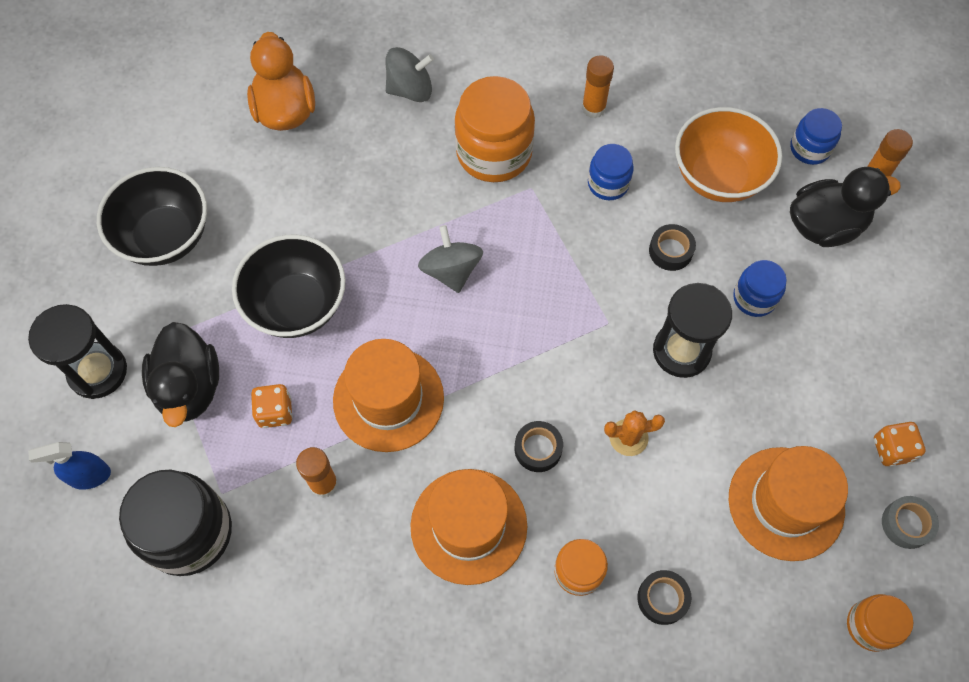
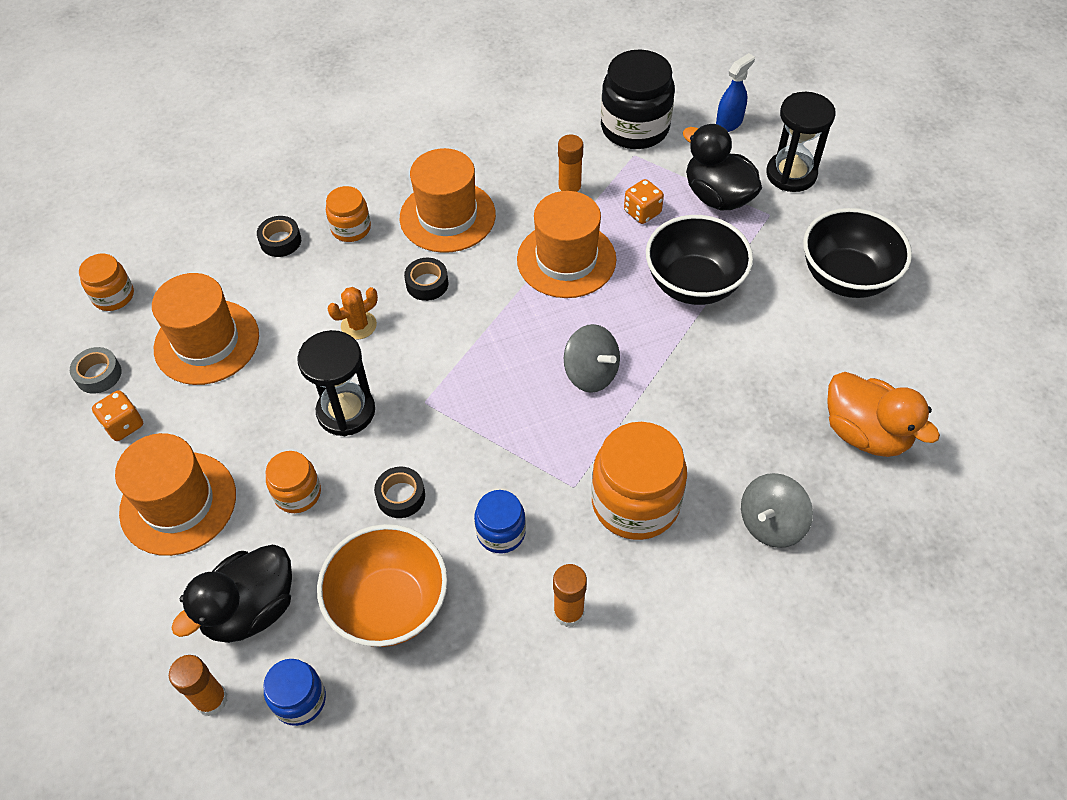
camera: 150 degrees right, 10 degrees down
(754, 298) = (297, 493): blue jar -> orange jar
(859, 343) = (178, 503): none -> orange hat

